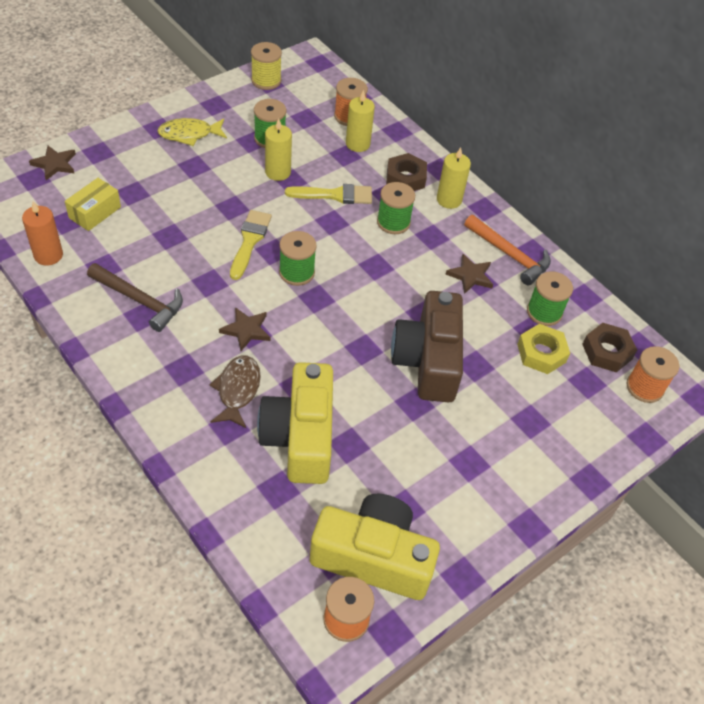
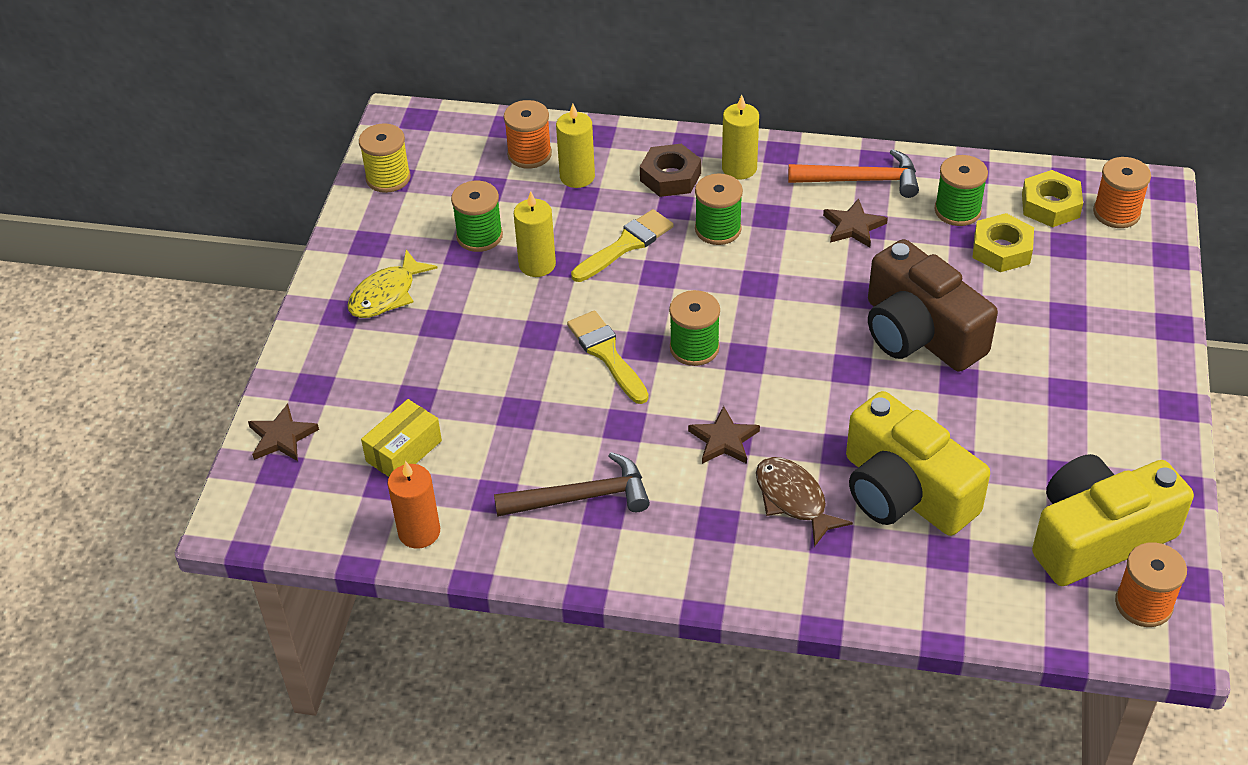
camera: 35 degrees left, 5 degrees down
(95, 212) = (404, 451): yellow box -> yellow box turned 45 degrees clockwise
(607, 352) = (1050, 205): brown nut -> yellow nut

